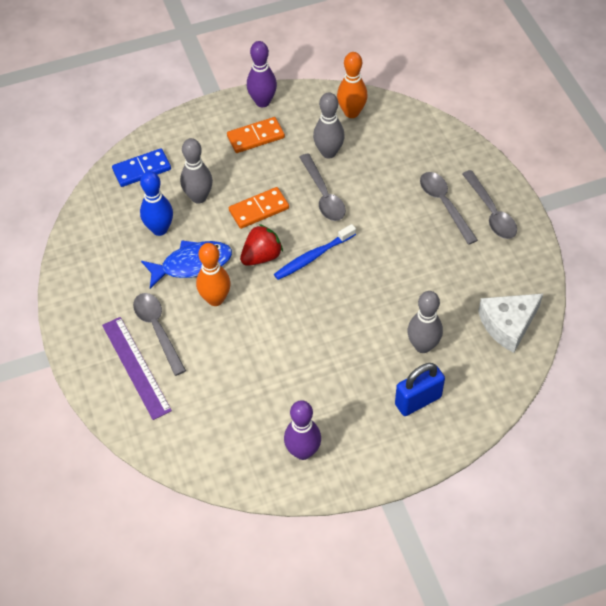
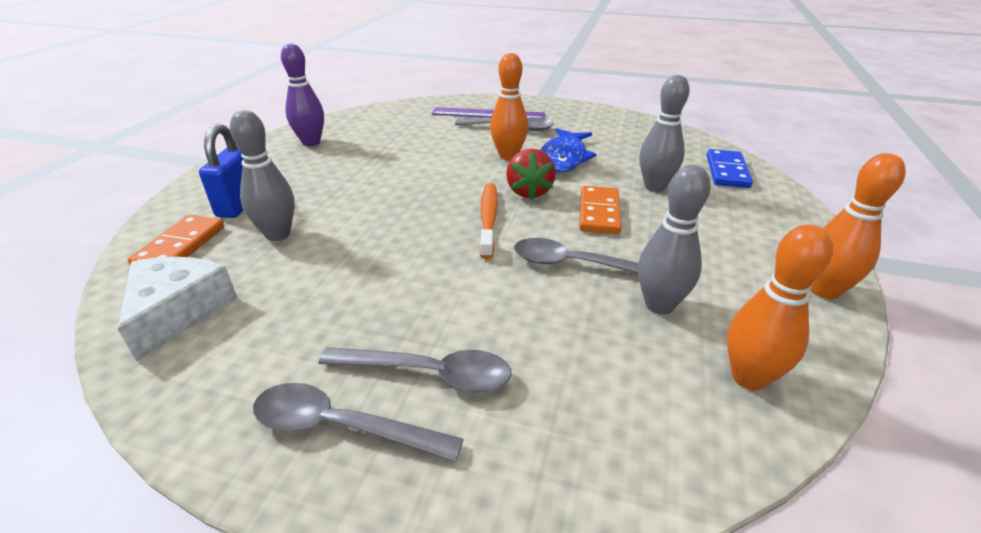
camera: 125 degrees right, 20 degrees down
(159, 229) = (627, 157): blue bowling pin -> none
(256, 137) = (739, 256): orange domino -> orange domino (180, 246)
(262, 102) = (824, 290): purple bowling pin -> orange bowling pin
(313, 257) = (488, 219): blue toothbrush -> orange toothbrush

